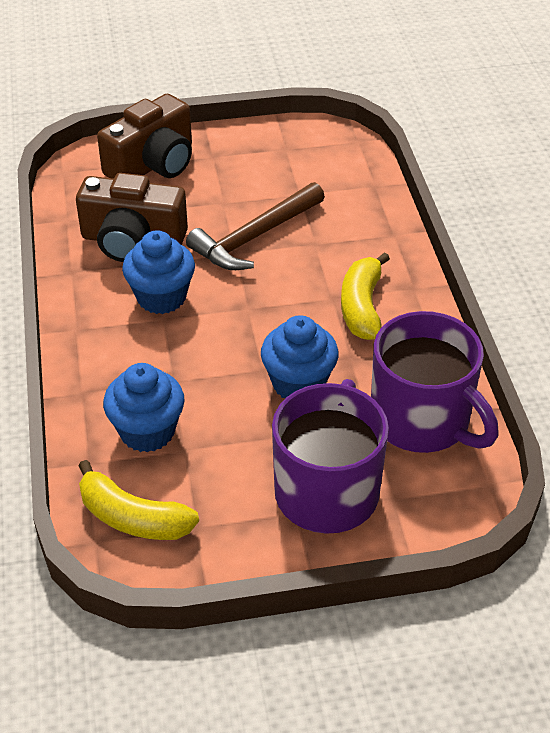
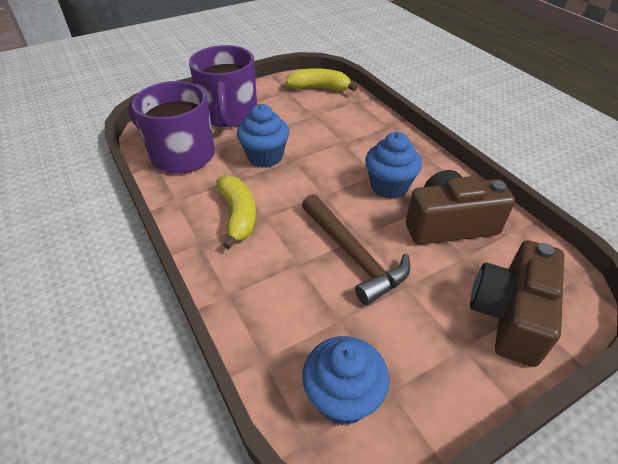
camera: 160 degrees right, 0 degrees up
(147, 431) = (338, 117): blue cupcake -> blue cupcake (342, 397)
(255, 237) = (353, 255): brown hammer -> brown hammer turned 120 degrees clockwise

